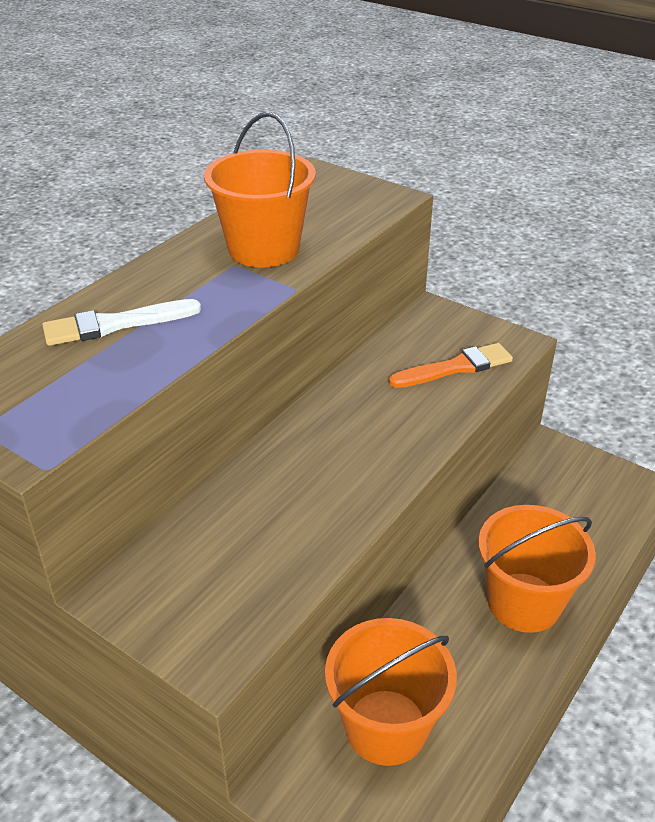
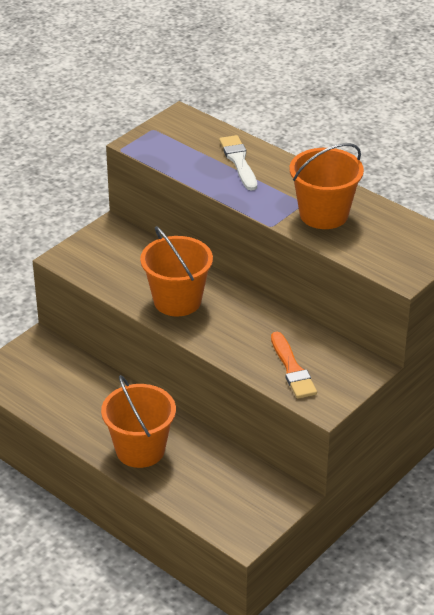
camera: 95 degrees right, 0 degrees up
(386, 726) = (65, 378): orange bucket -> orange bucket (177, 301)

